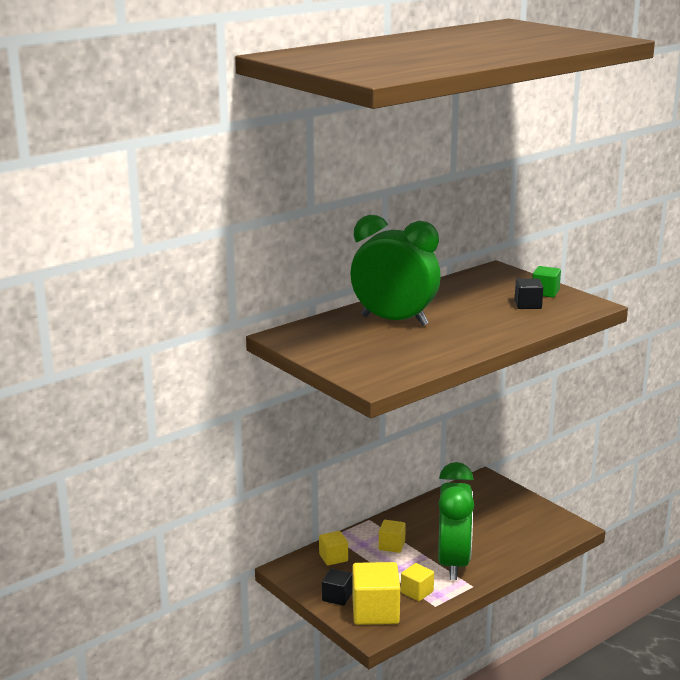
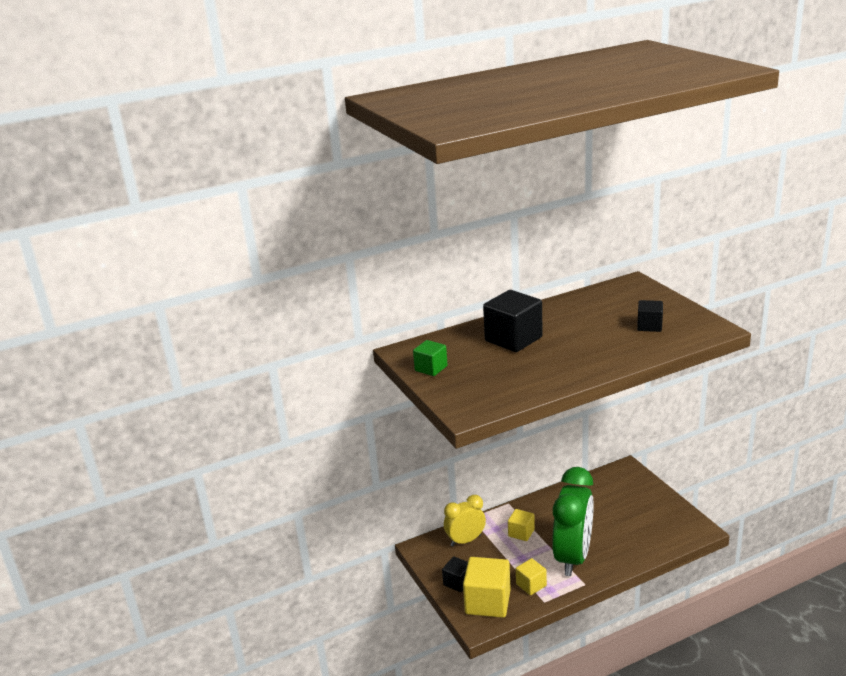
camera: 15 degrees right, 5 degrees up
(333, 557) = (465, 540): yellow cube -> yellow clock
(394, 321) = (513, 339): green clock -> black cube
(545, 292) = (672, 312): green cube -> green cube (431, 368)

